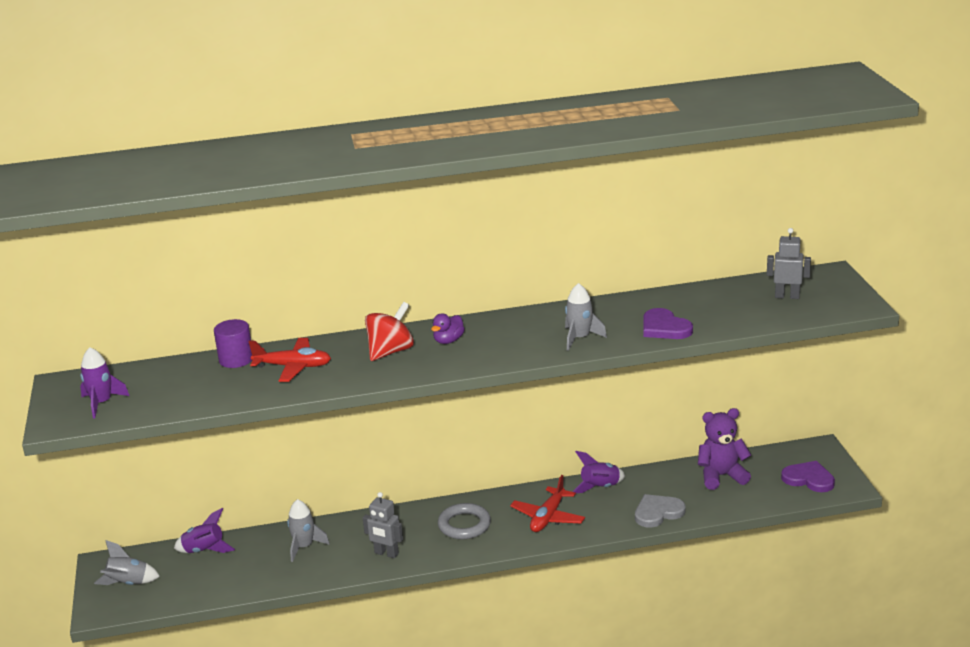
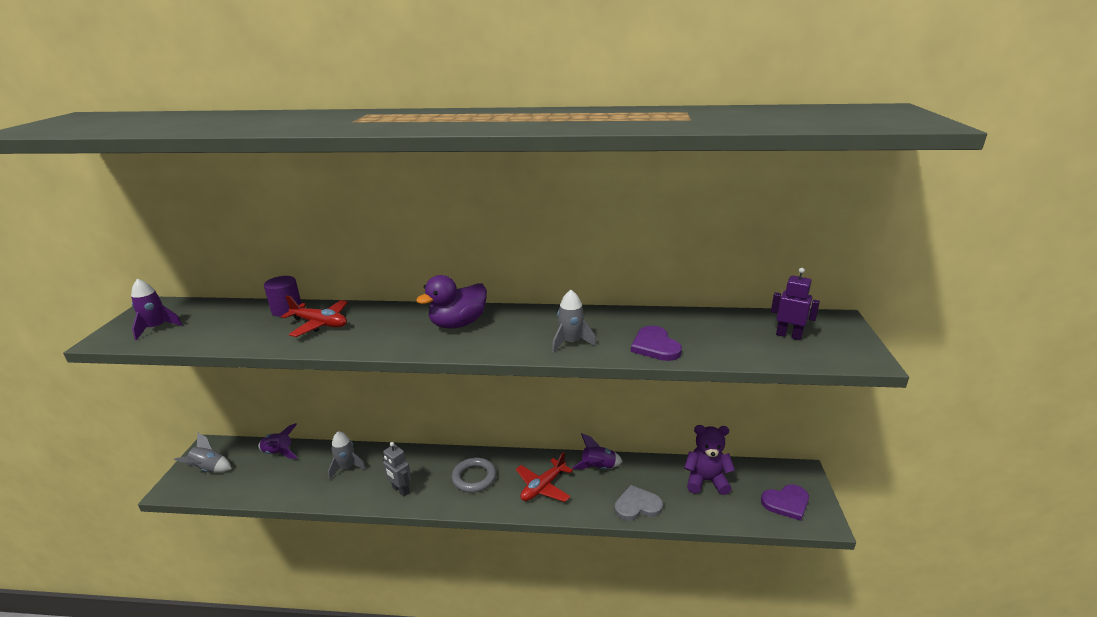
camera: 15 degrees right, 0 degrees up
(390, 351) = (405, 325): red spinning top -> none
(448, 341) = (458, 324): purple duck -> purple duck, size x1.86
(787, 296) = (788, 335): grey robot -> purple robot
(809, 479) = (786, 503): purple heart -> purple heart turned 120 degrees clockwise

